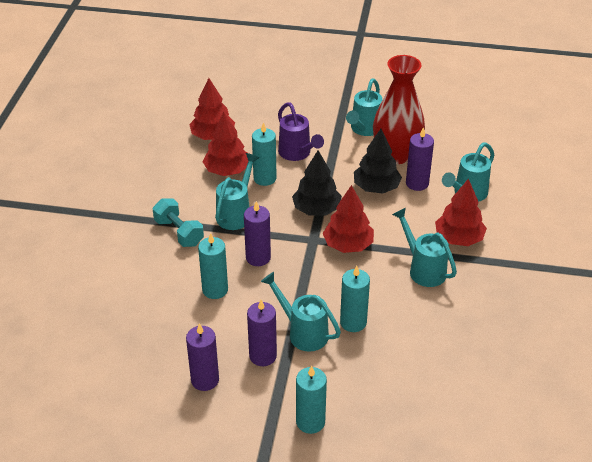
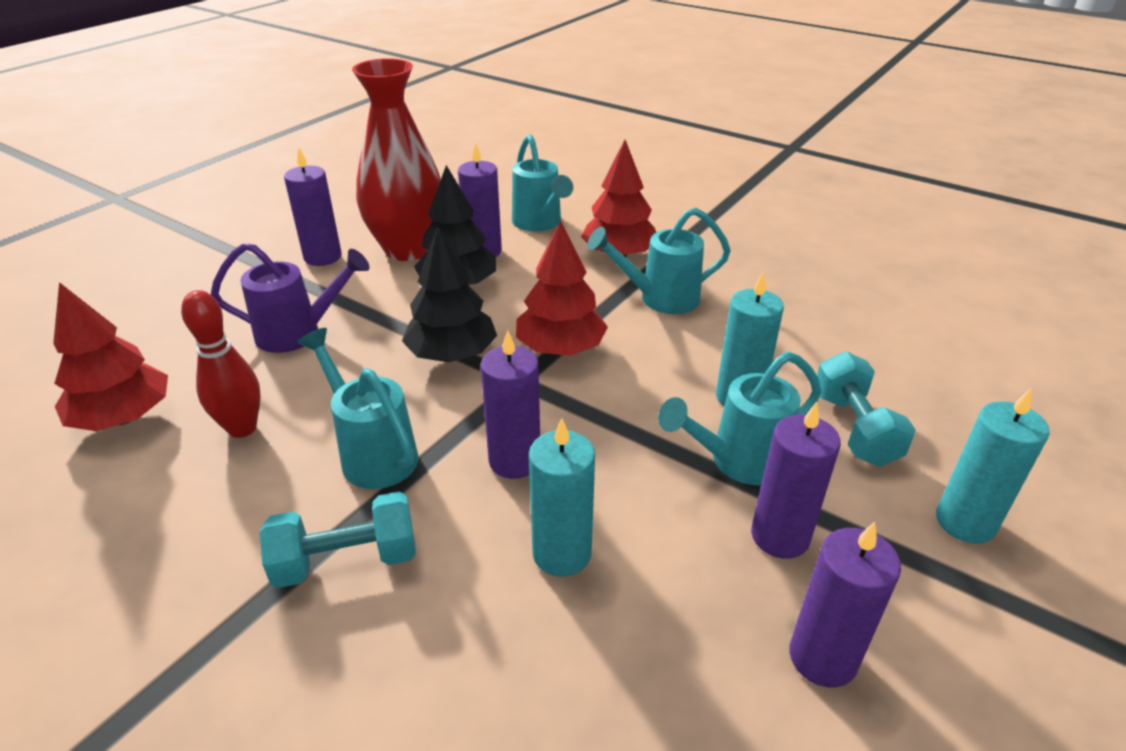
camera: 65 degrees left, 5 degrees down
(227, 170) = (242, 428): red tree -> red bowling pin
(265, 178) = (317, 387): turquoise candle -> none
(356, 372) = (854, 429): none -> turquoise dumbbell
(364, 129) = (322, 257): turquoise watering can -> purple candle

